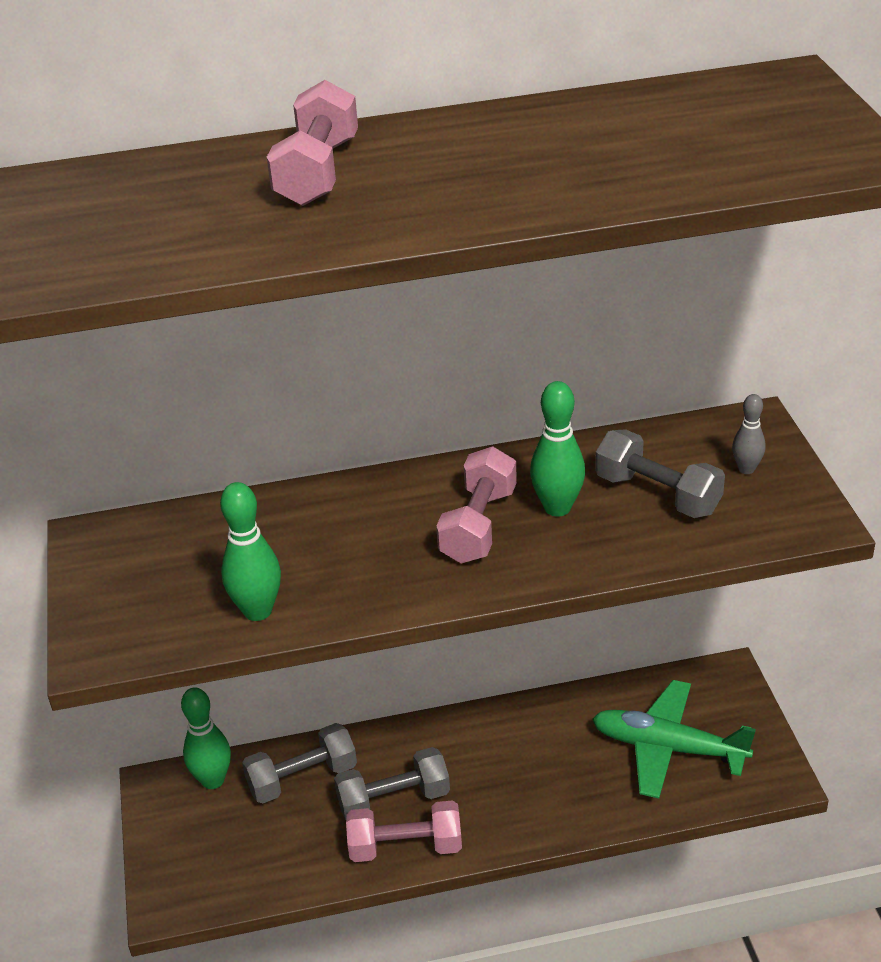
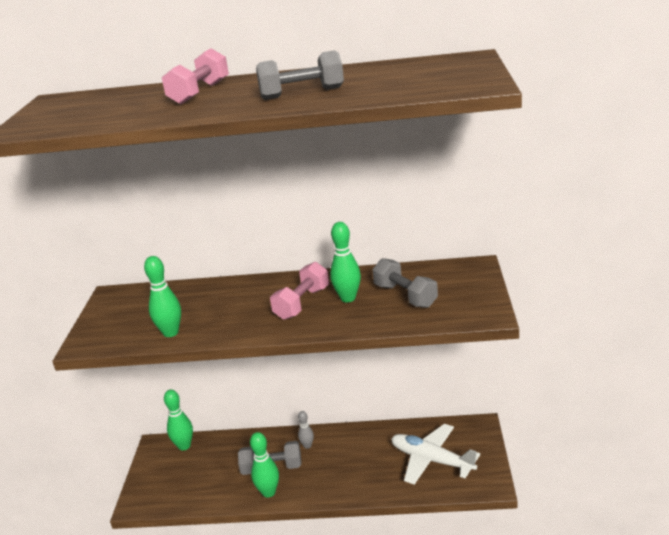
camera: 15 degrees right, 10 degrees down
(302, 778) = (229, 451): grey dumbbell -> grey dumbbell (302, 93)
(405, 847) = (268, 492): pink dumbbell -> green bowling pin
(668, 748) = (431, 460): green plane -> white plane
(746, 469) = (461, 287): grey bowling pin -> grey bowling pin (307, 446)

